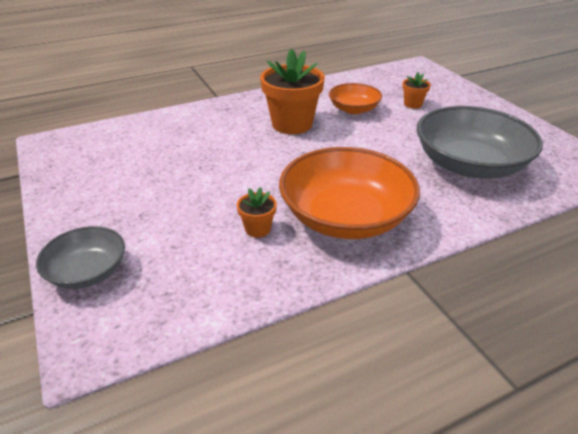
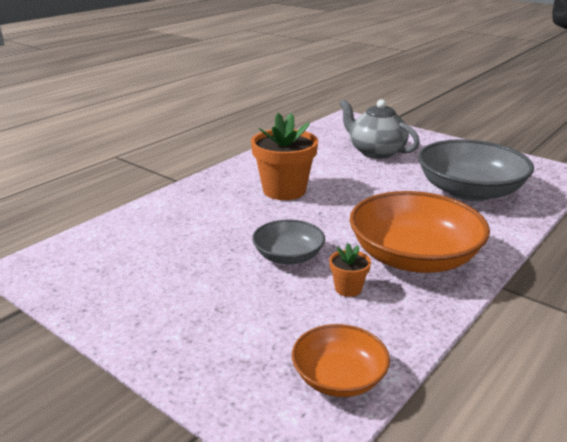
camera: 25 degrees left, 10 degrees down
(88, 271) = (219, 377): grey bowl -> grey bowl (288, 256)
(354, 109) = (328, 166): orange bowl -> orange bowl (339, 377)
(413, 104) = (376, 151): orange flower pot -> grey teapot

